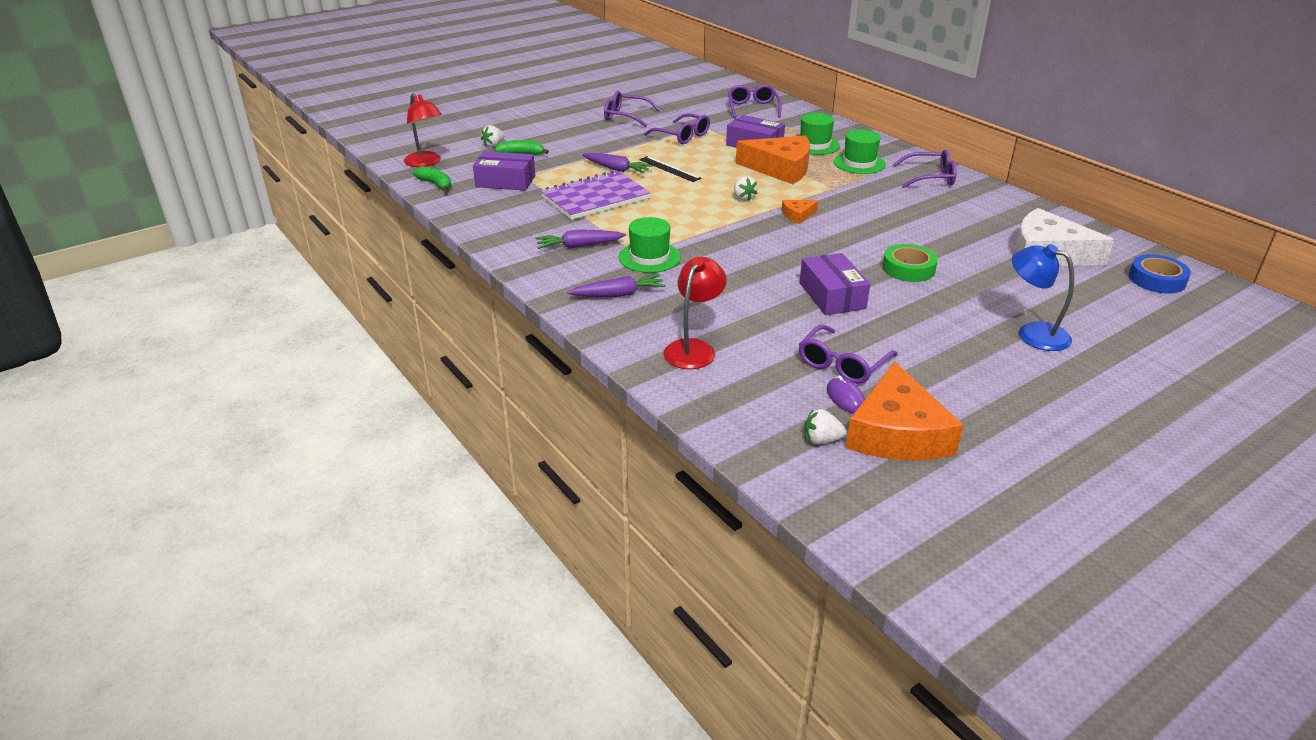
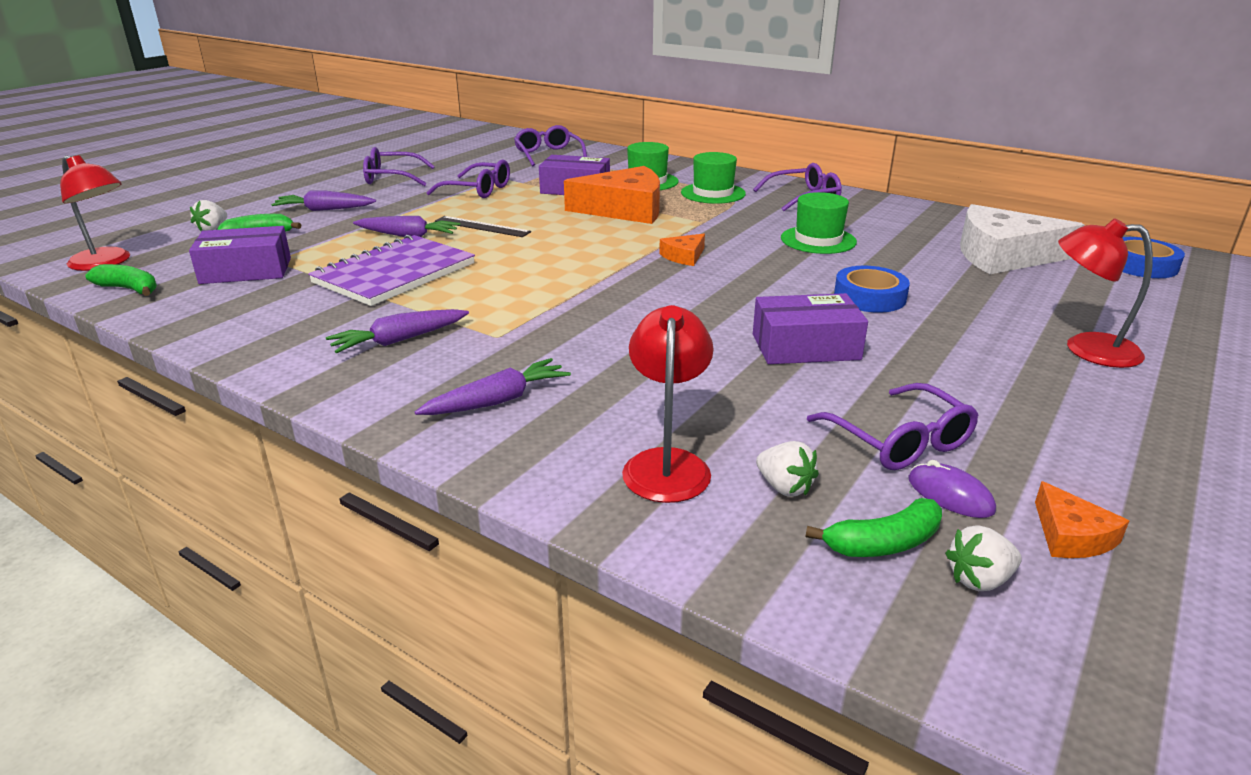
camera: 20 degrees left, 5 degrees down
(569, 139) = (324, 210): none -> purple carrot
(649, 257) = (516, 339): green hat -> green hat (818, 240)
(743, 198) = (601, 246): white strawberry -> white strawberry (784, 487)
(784, 413) = (883, 543): none -> green banana
(832, 296) = (805, 347): purple box -> purple box turned 60 degrees counterclockwise
(842, 364) = (899, 441): purple glasses -> purple glasses turned 45 degrees counterclockwise
(897, 432) = (1071, 535): orange cheese -> orange cheese, size x0.45
(908, 269) = (869, 297): green tape -> blue tape
(1033, 333) = (1086, 349): blue lamp -> red lamp

